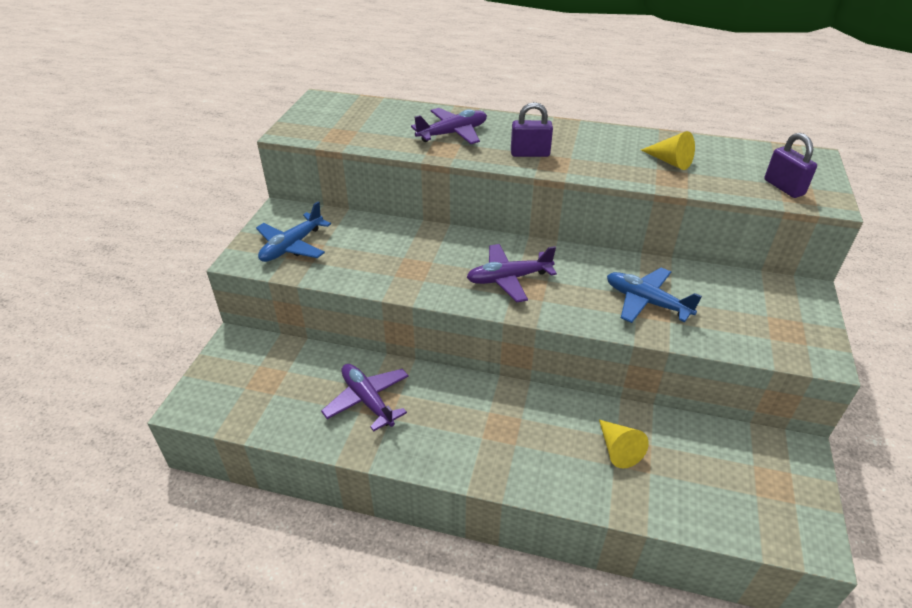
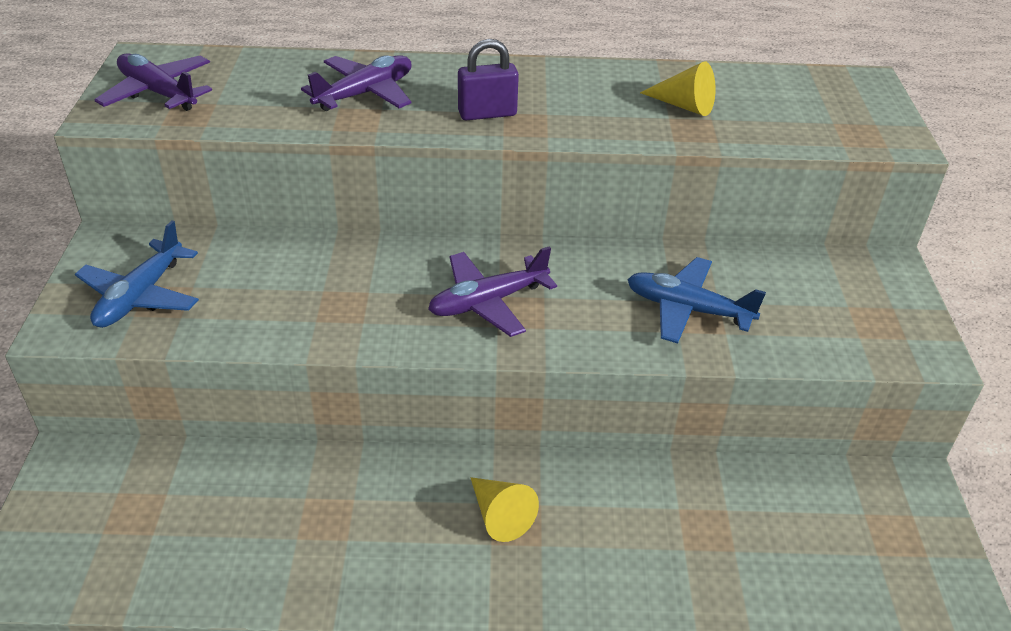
camera: 15 degrees left, 0 degrees up
(367, 400) = (306, 518): purple plane -> purple plane (158, 93)
(618, 449) = (685, 525): yellow cone -> yellow cone (500, 516)
(783, 187) = (840, 127): purple padlock -> none

